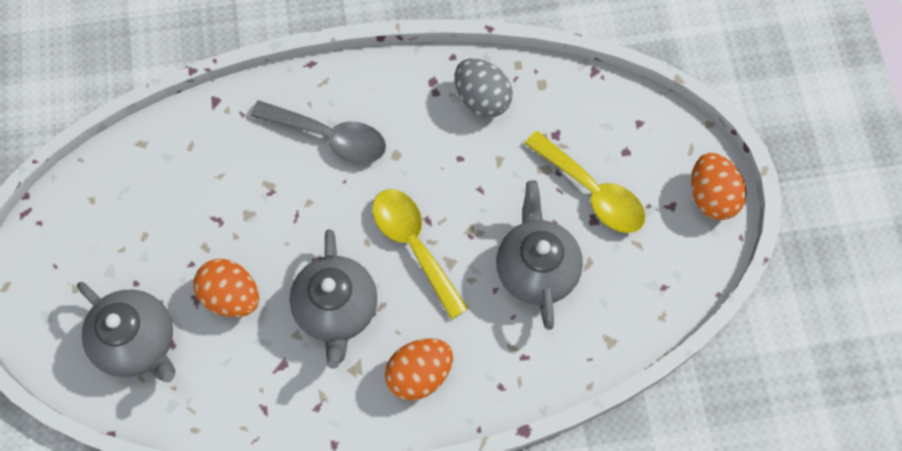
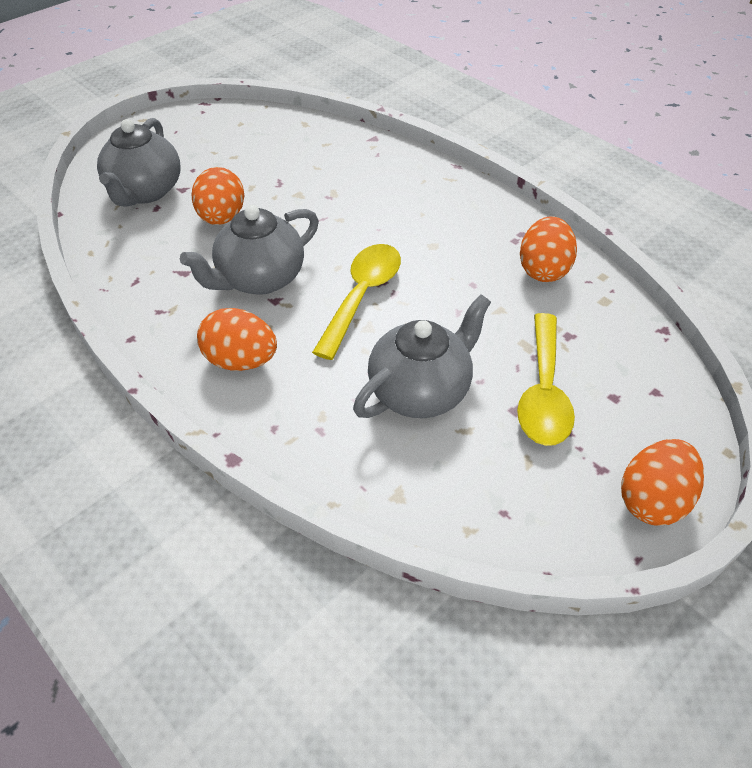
camera: 55 degrees right, 20 degrees down
(329, 136) = (408, 203): grey spoon -> none
(482, 99) = (543, 270): grey egg -> orange egg

